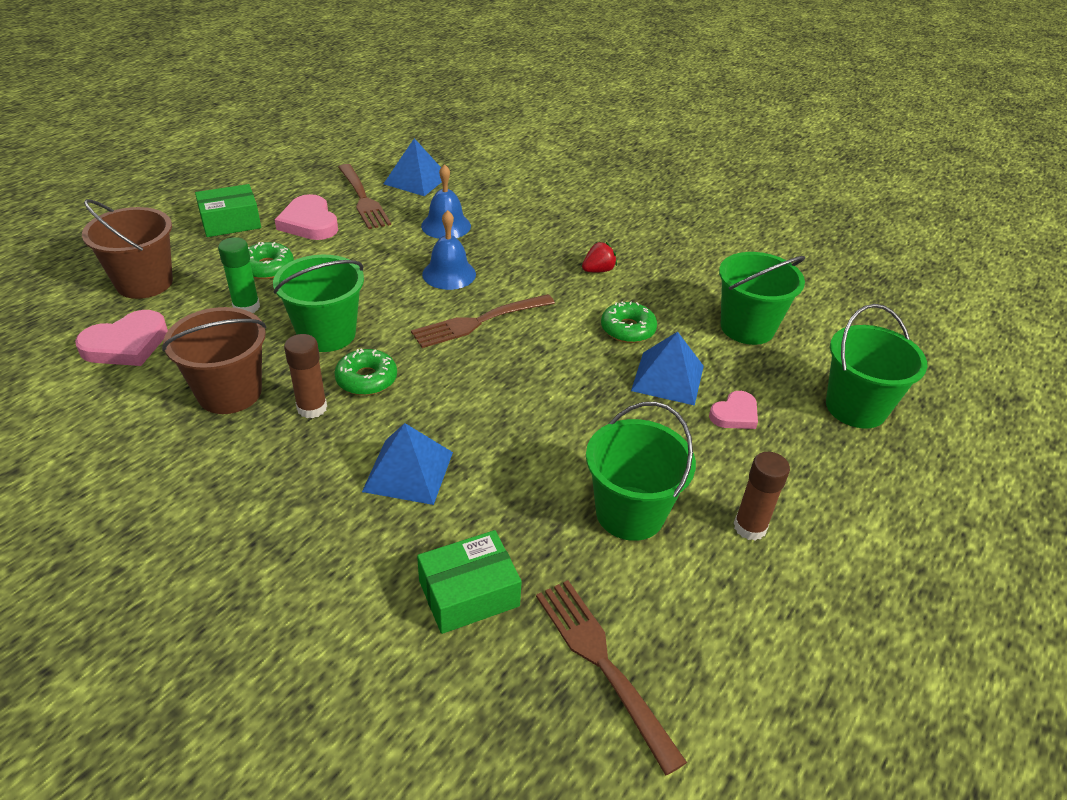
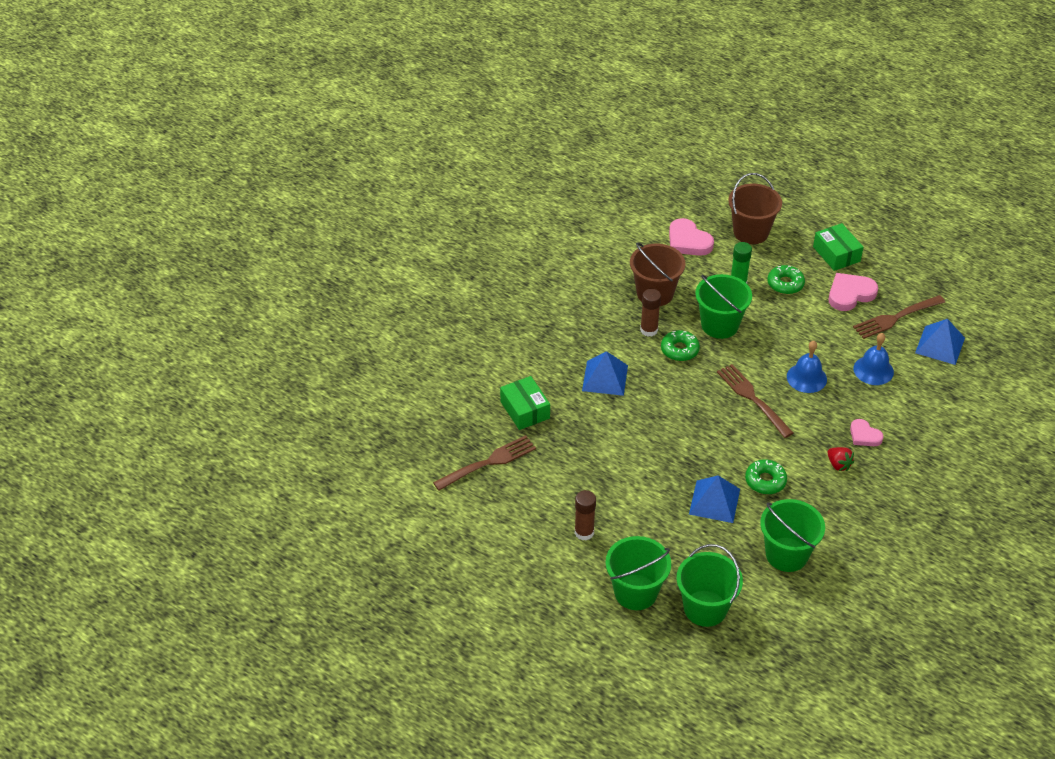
camera: 90 degrees right, 5 degrees up
(630, 513) = (587, 476): green bucket -> green bucket (635, 592)
(735, 414) = (684, 536): pink heart -> pink heart (864, 435)

